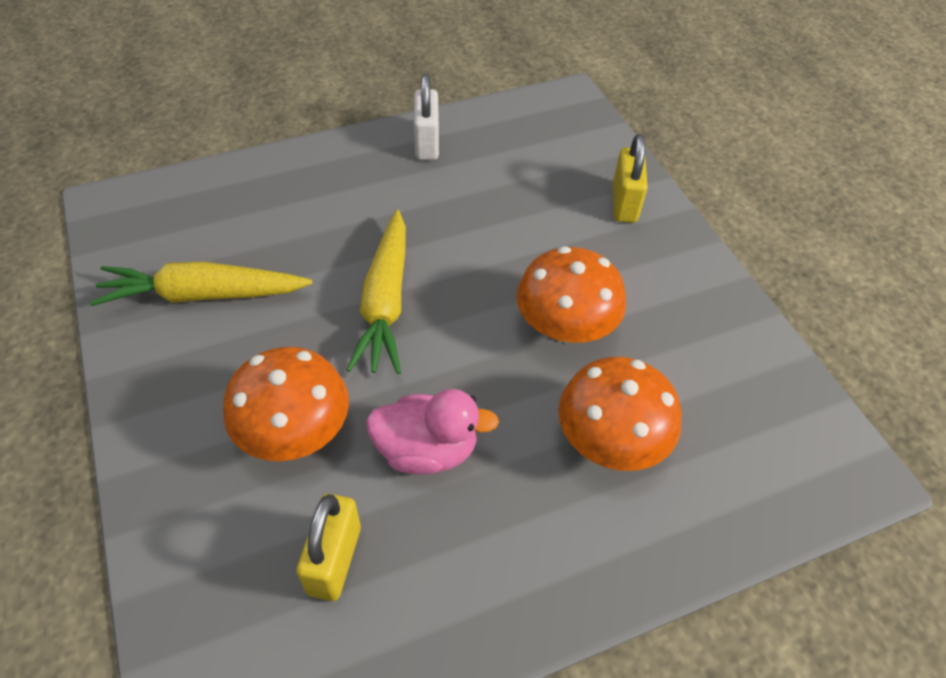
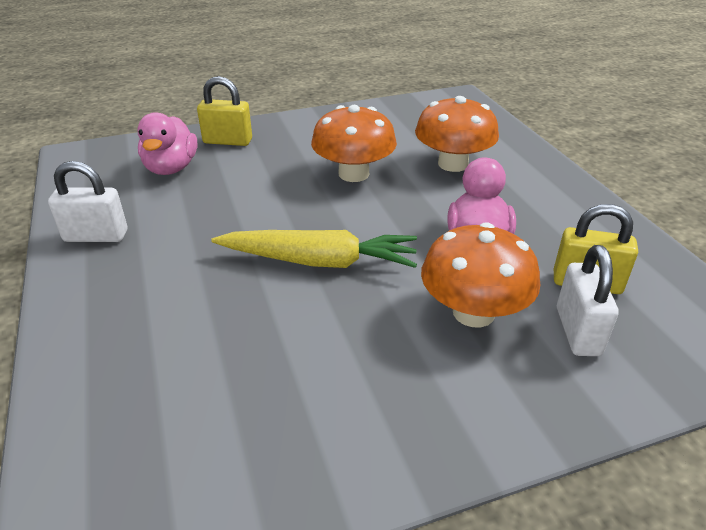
camera: 85 degrees left, 15 degrees down
(203, 295) = (293, 404): yellow carrot -> none
(254, 528) = (577, 331): none -> white padlock
(553, 168) = (171, 168): none -> pink duck

